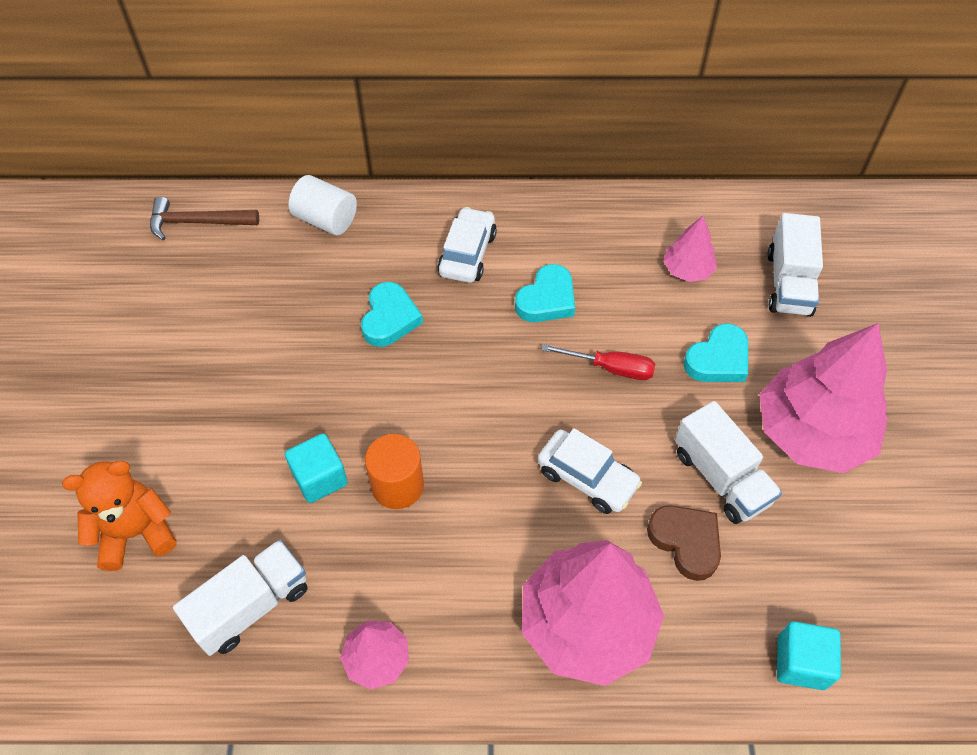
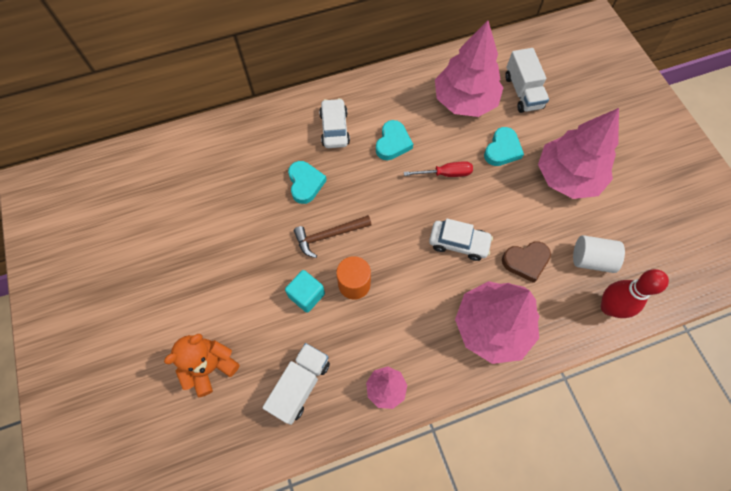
camera: 20 degrees left, 10 degrees up
(197, 222) = (156, 158): brown hammer -> brown hammer (329, 235)
(326, 220) = (238, 132): white cylinder -> white cylinder (591, 259)
(686, 542) = (525, 261): brown heart -> brown heart turned 135 degrees clockwise
(687, 270) = (465, 101): pink tree -> pink tree, size x2.08
(721, 477) = (530, 218): white truck -> none
(801, 663) = (609, 307): turquoise cube -> red bowling pin

